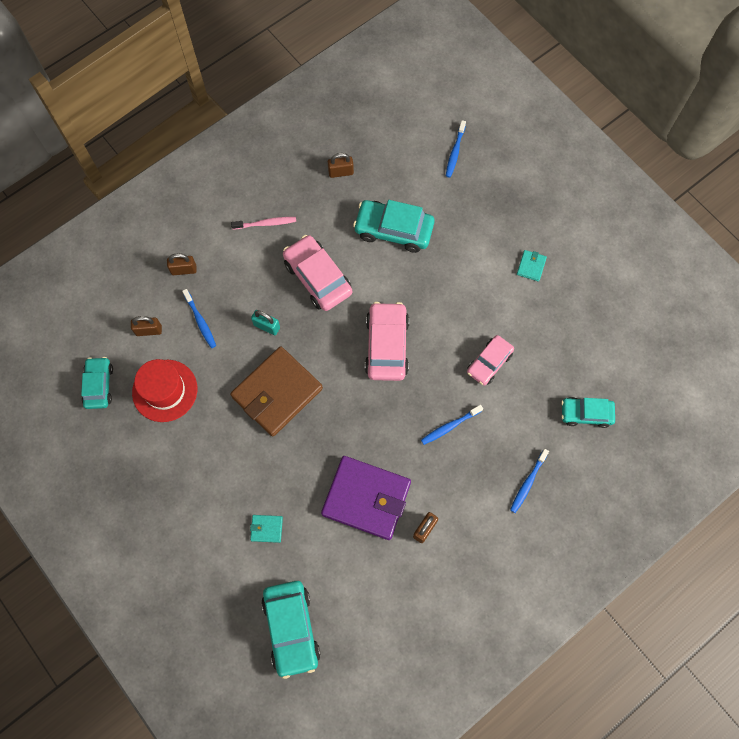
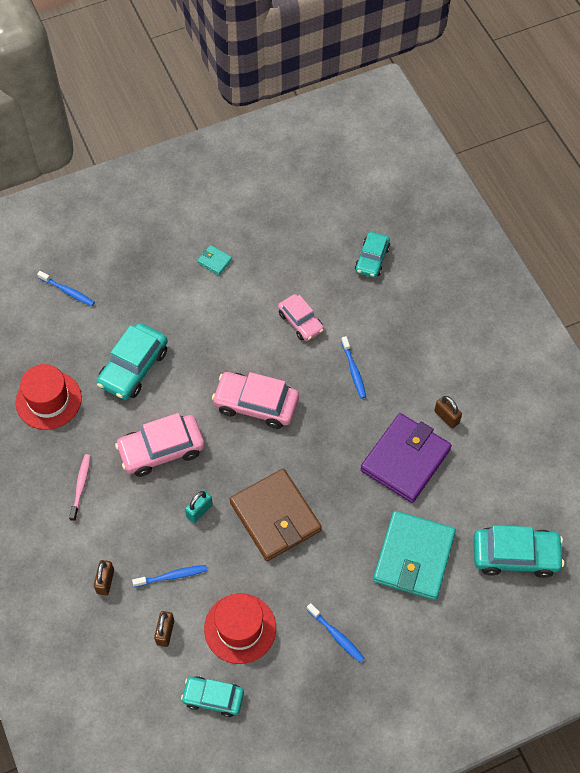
camera: 75 degrees left, 10 degrees down
(266, 529) = (413, 557): turquoise wallet -> turquoise wallet, size x2.47
(341, 172) = (48, 400): brown padlock -> red hat
(528, 483) = (424, 322): blue toothbrush -> blue toothbrush (336, 635)

